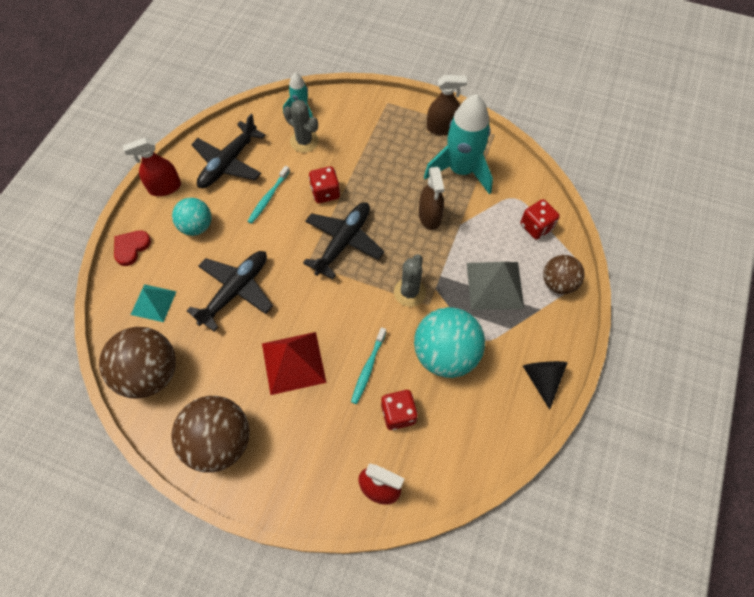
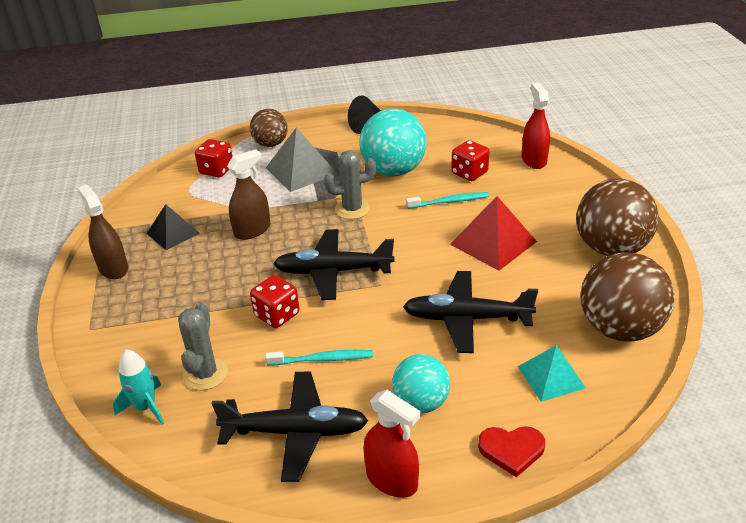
camera: 120 degrees left, 25 degrees down
(461, 170) = (173, 233): turquoise rocket -> black pyramid

